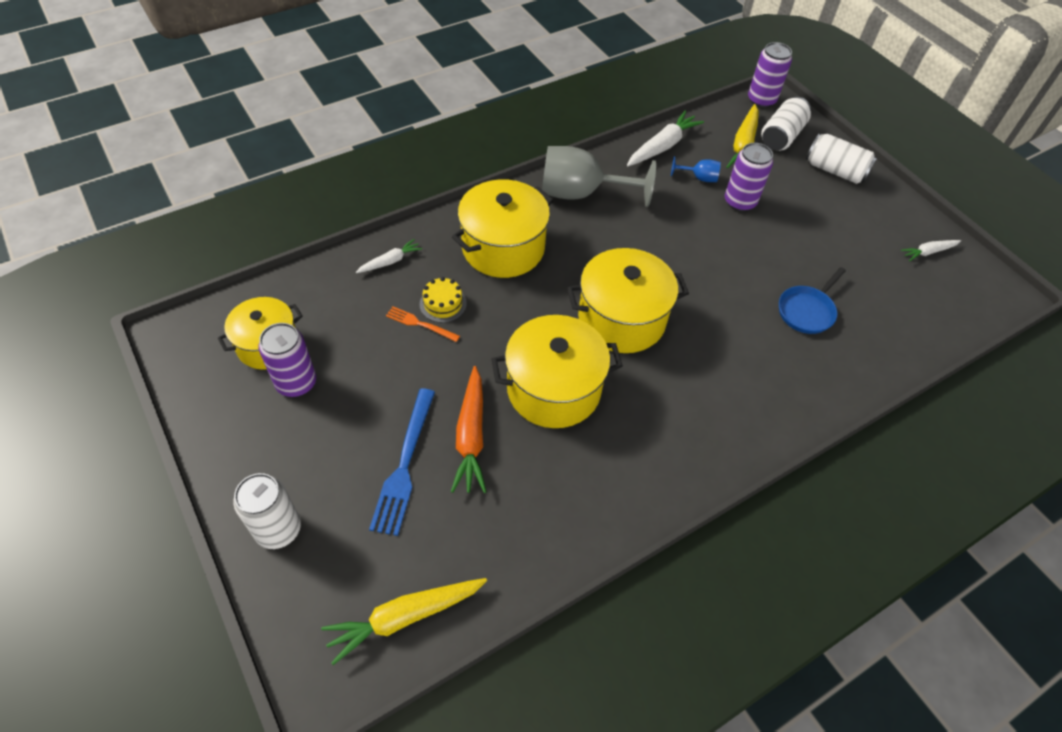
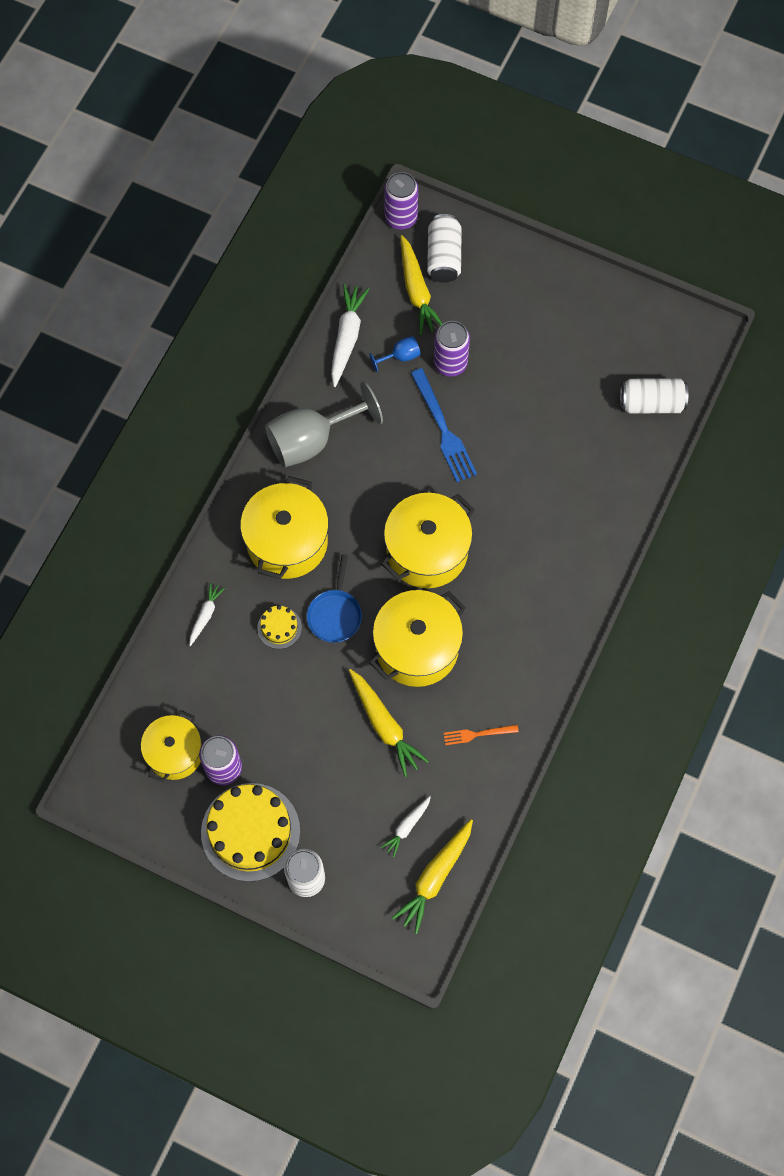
camera: 30 degrees left, 15 degrees up
(268, 451) = (250, 832): none -> yellow cake
(404, 465) = (354, 778): blue fork -> blue fork (443, 429)
(420, 324) = (275, 657): orange fork -> orange fork (477, 734)
(471, 436) = (384, 725): orange carrot -> yellow carrot
(807, 311) = (563, 450): blue pan -> blue pan (335, 614)
(835, 171) = (511, 273): white can -> white can (651, 403)
(928, 252) = (629, 324): white carrot -> white carrot (407, 827)

